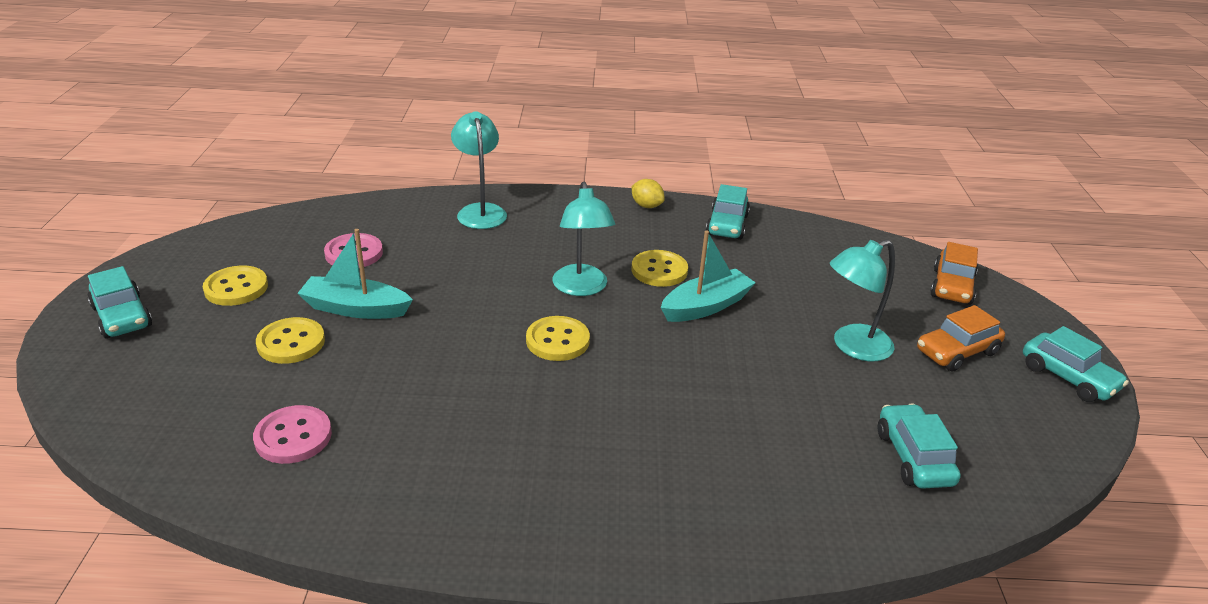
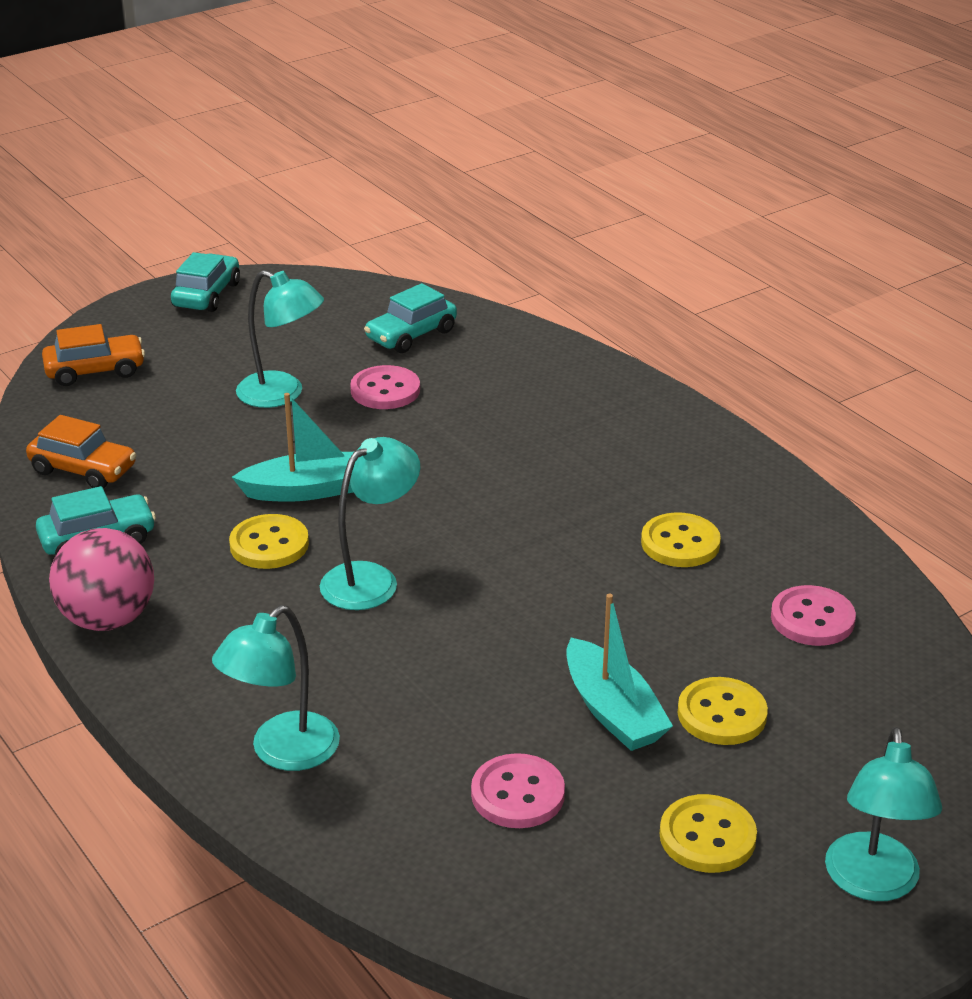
camera: 125 degrees left, 0 degrees up
(122, 317) = (873, 883): turquoise car -> turquoise lamp
(557, 341) = (484, 549): yellow button -> yellow button (680, 543)
(646, 206) = (108, 619): yellow lemon -> pink ball
(705, 306) = (309, 490): turquoise boat -> turquoise boat turned 150 degrees clockwise
(818, 397) = (385, 390): none -> pink button
(956, 352) = (226, 346): orange car -> orange car (83, 470)

